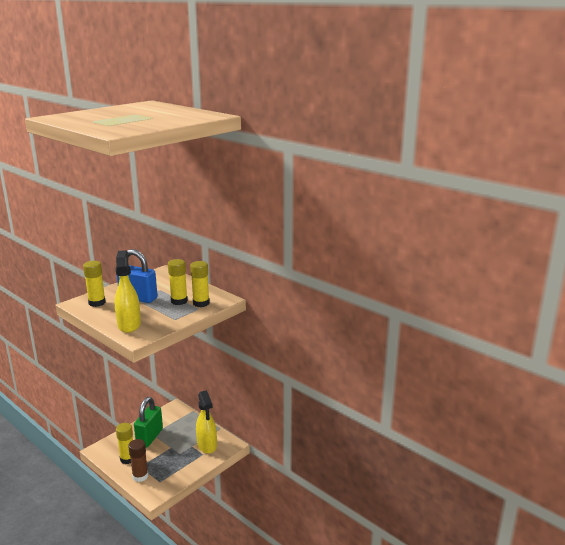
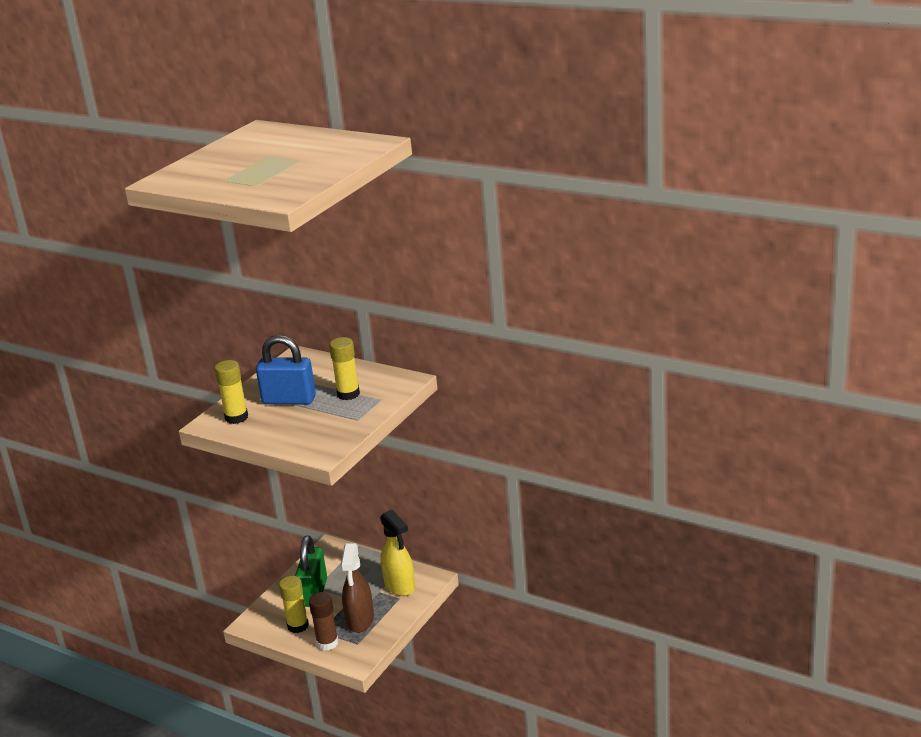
camera: 10 degrees left, 5 degrees up
(129, 324) = (302, 438): yellow spray bottle -> none
(169, 464) = (360, 620): none -> brown spray bottle
(201, 303) = (380, 391): yellow glue stick -> none

